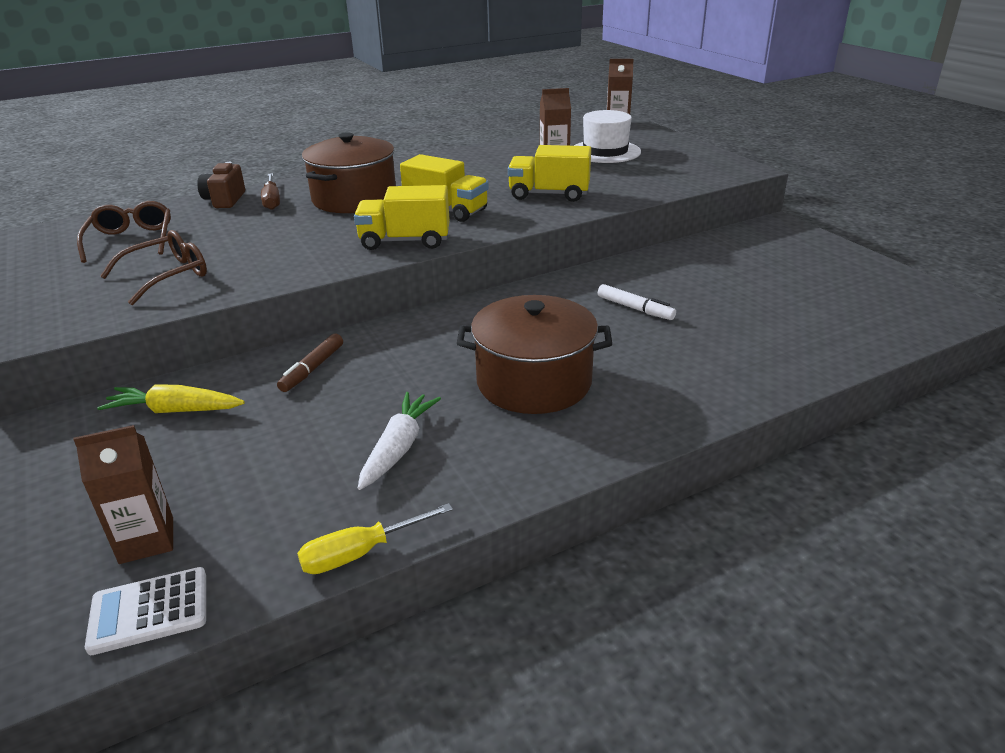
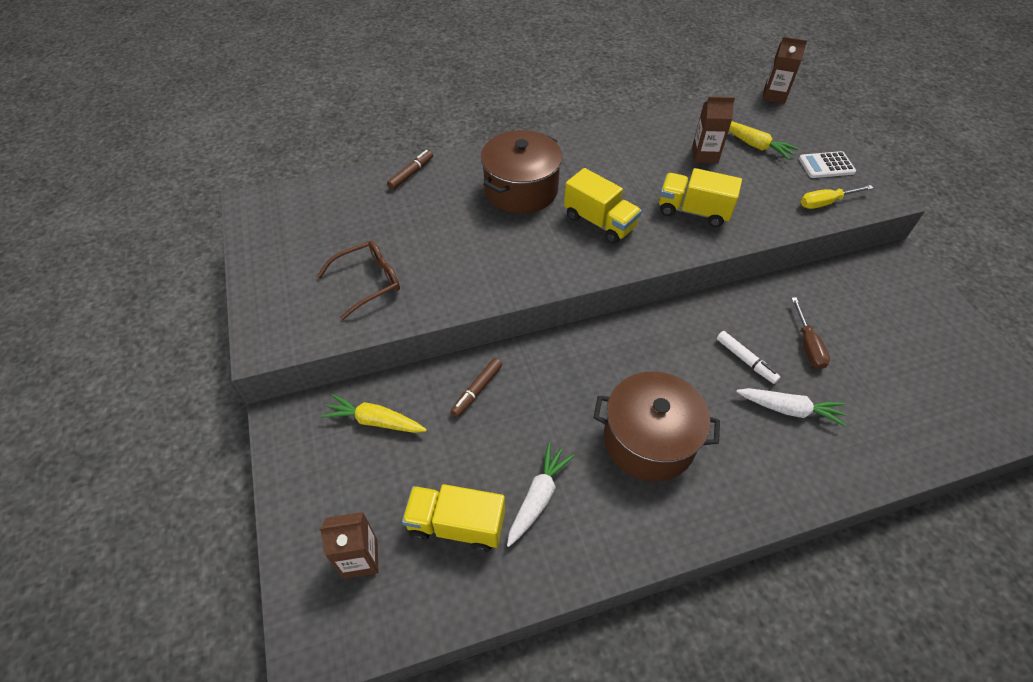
camera: 10 degrees right, 20 degrees up
(131, 240) = (338, 224): brown glasses -> none
(149, 611) = (365, 627): white calculator -> white calculator (826, 165)
(225, 200) = (411, 173): brown camera -> brown marker
(272, 200) = (451, 181): brown screwdriver -> brown screwdriver (808, 345)
(360, 553) = (505, 603): yellow screwdriver -> yellow screwdriver (825, 203)
(405, 241) = (561, 265): yellow truck -> yellow truck (456, 525)
(605, 152) = (755, 145): white hat -> yellow carrot
(694, 338) = (789, 409): none -> white carrot

